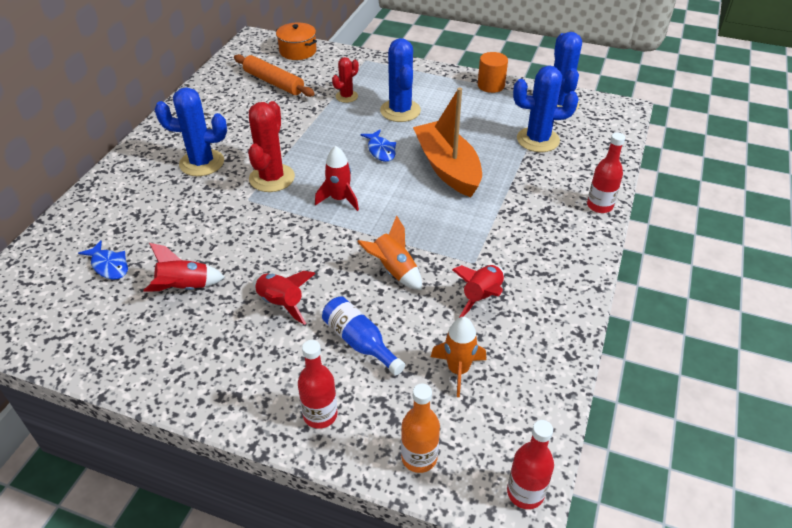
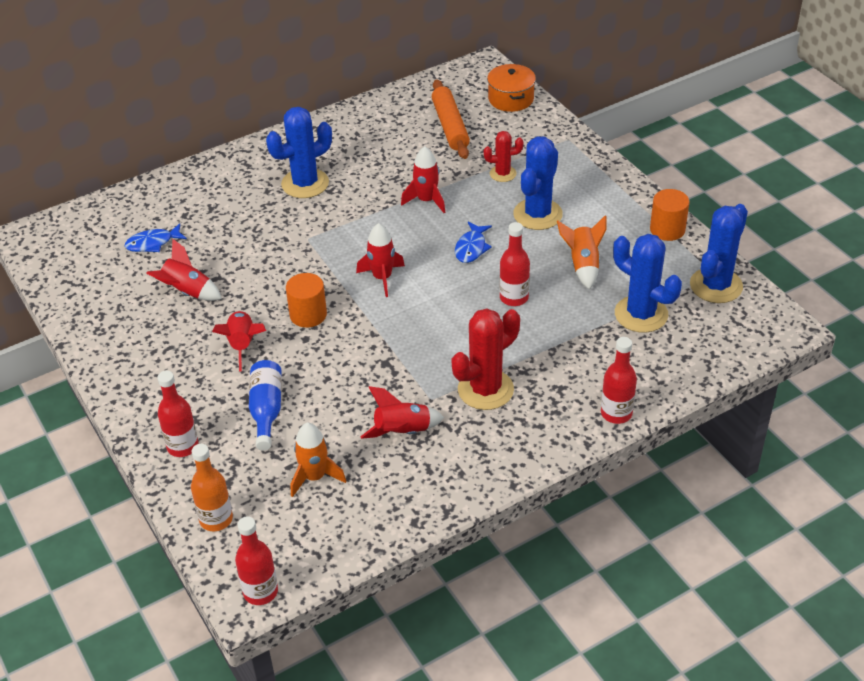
camera: 40 degrees right, 0 degrees up
(109, 265) = (153, 243): blue fish -> blue fish turned 75 degrees clockwise
(202, 163) = (305, 183): blue cactus -> blue cactus turned 75 degrees counterclockwise
(272, 178) = (347, 228): red cactus -> red cactus (485, 389)
(311, 253) = (308, 315): none -> orange cylinder
(312, 135) = (426, 200): none -> red rocket
(394, 270) = (356, 367): orange rocket -> orange rocket (583, 265)
(447, 168) = (514, 298): orange boat -> red bottle

